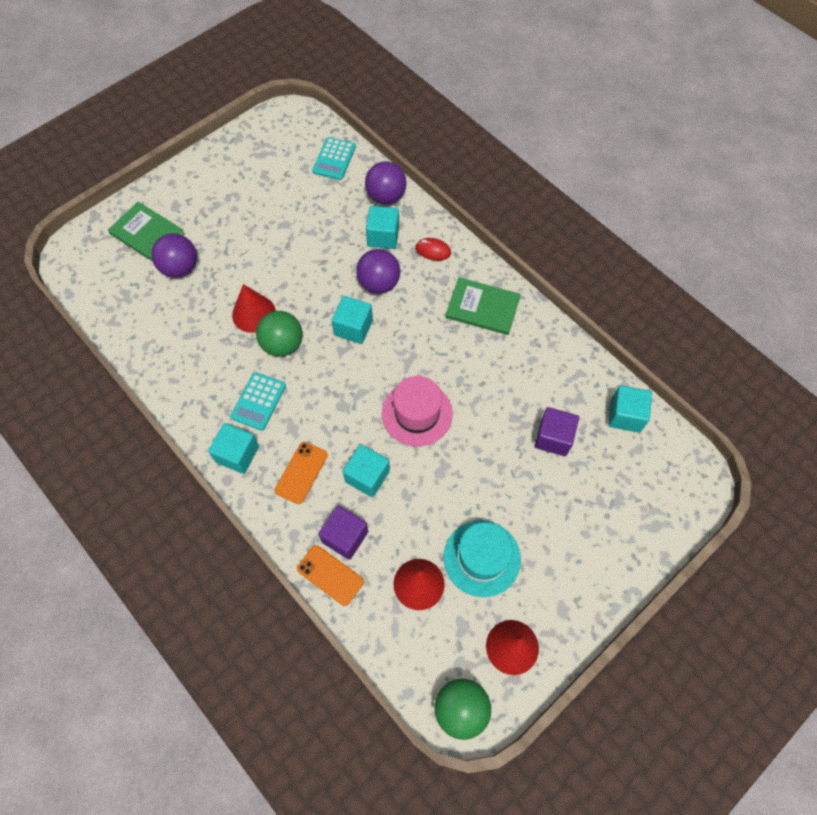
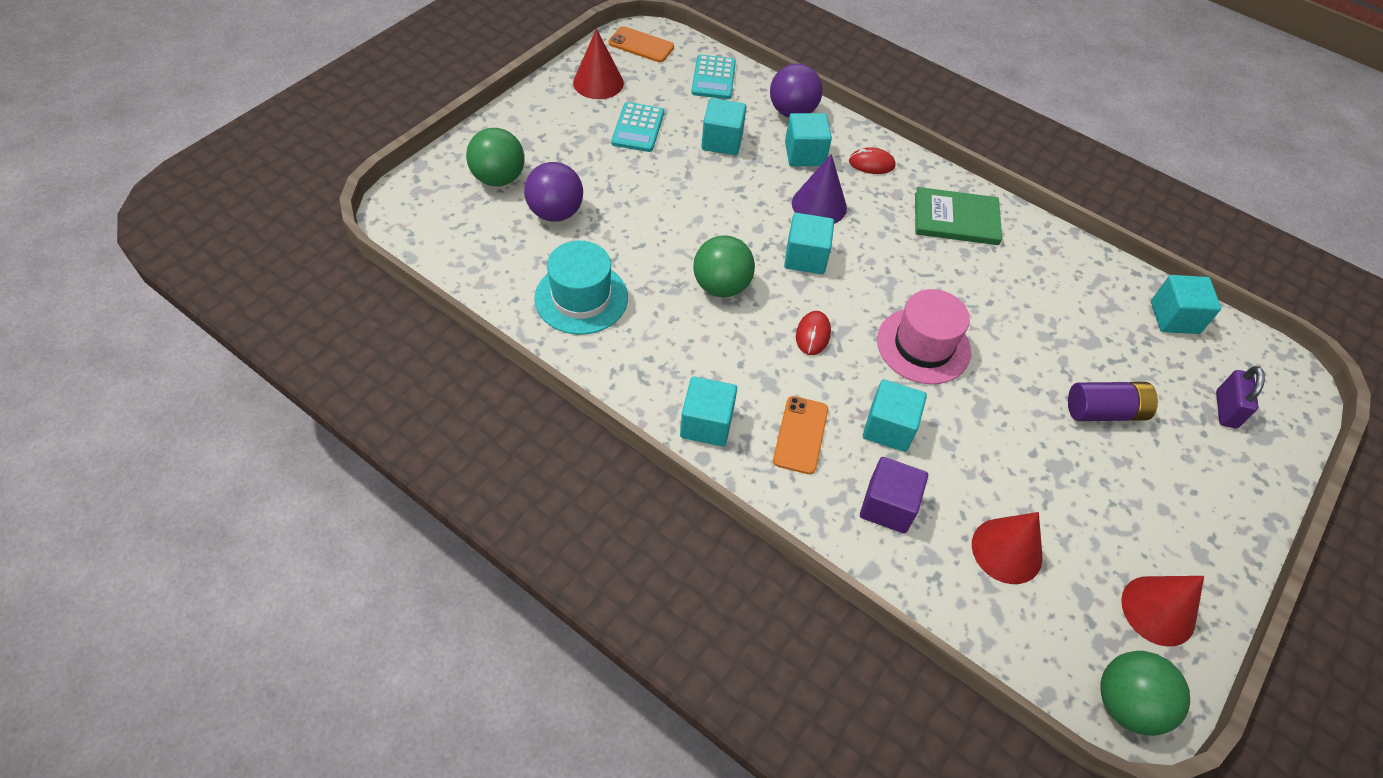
camera: 15 degrees left, 10 degrees down
(147, 234) = (499, 178): green book -> green ball
(254, 313) = (671, 254): red cone -> red cone (598, 82)
(259, 401) = (713, 356): turquoise calculator -> turquoise calculator (638, 128)
(322, 218) = (722, 141): none -> turquoise cube
(330, 575) = (886, 557): orange phone -> orange phone (641, 45)
(337, 393) = (813, 335): none -> red mouse
(379, 283) = (819, 205): purple ball -> purple cone
(482, 558) = (1074, 506): turquoise hat -> turquoise hat (581, 298)
(536, 487) = (1104, 411): none -> purple battery
(553, 438) = (1101, 353): purple cube -> none
(633, 499) = (1225, 410): none -> purple padlock

